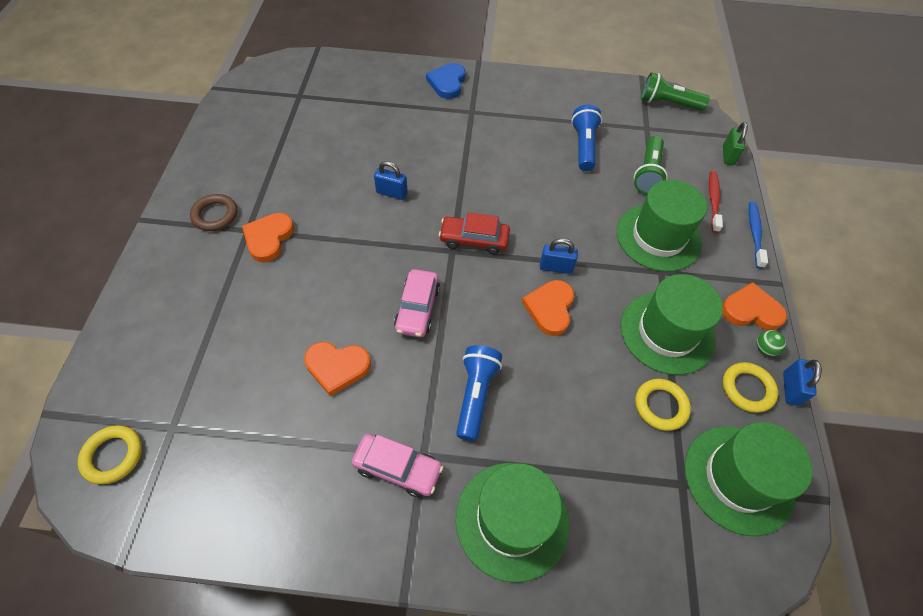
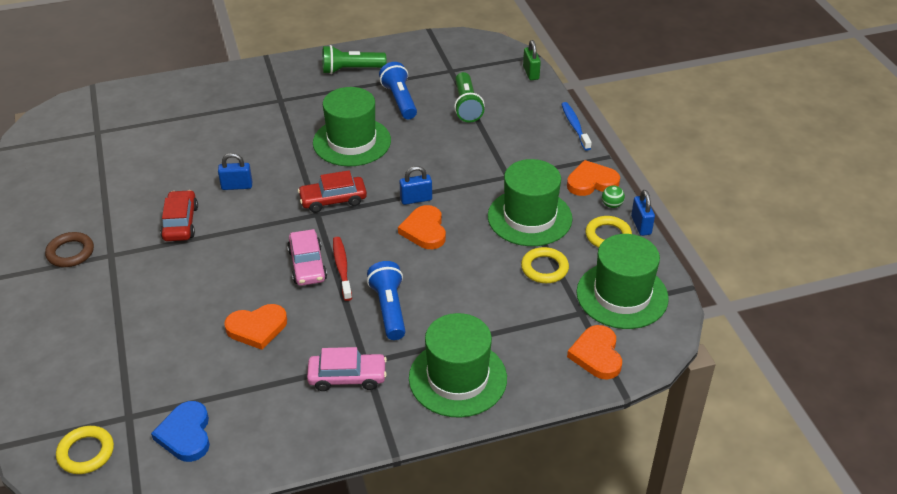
camera: 20 degrees left, 15 degrees down
(268, 238) = (136, 255): orange heart -> orange heart (597, 355)
(323, 216) = (180, 223): none -> red car
(447, 83) = (244, 82): blue heart -> blue heart (186, 434)
(658, 237) = (495, 152): green hat -> green hat (352, 142)
(668, 103) = (462, 45): green flashlight -> green flashlight (351, 70)
(713, 201) = (531, 111): red toothbrush -> red toothbrush (342, 268)

